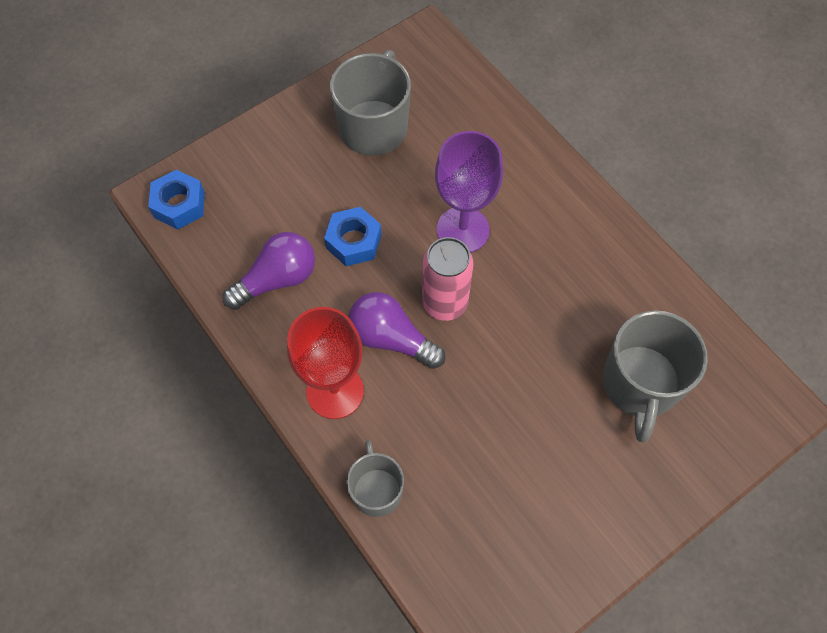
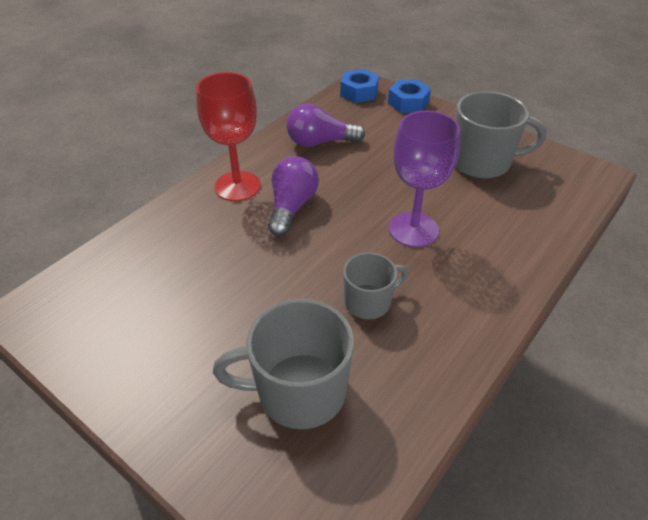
camera: 75 degrees right, 20 degrees down
(277, 279) = (320, 142): purple light bulb -> purple light bulb turned 135 degrees clockwise
(353, 241) = (370, 171): blue nut -> blue nut (408, 103)
(376, 490) = (159, 222): grey mug -> grey mug (369, 302)
(444, 303) = (336, 231): pink can -> none

